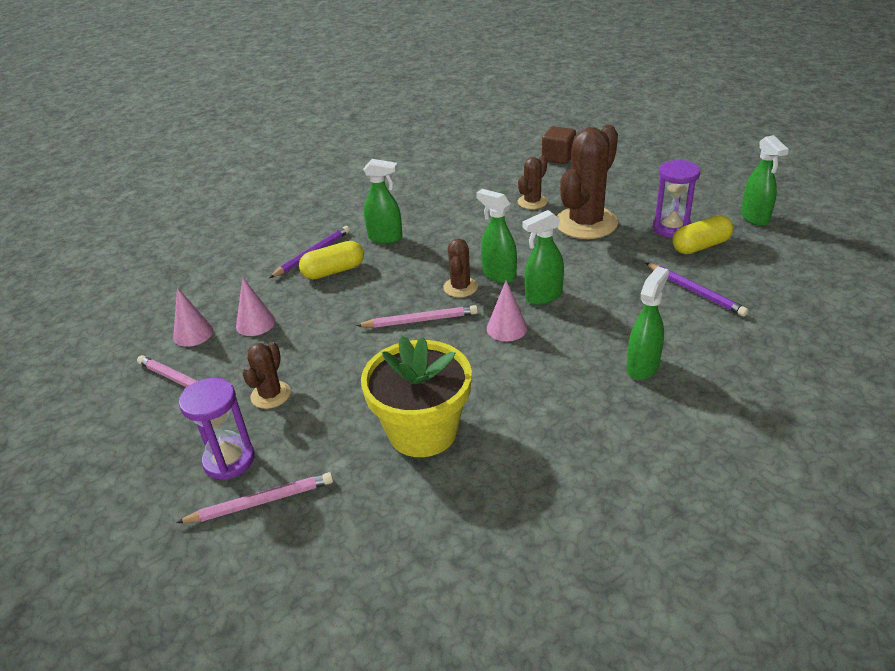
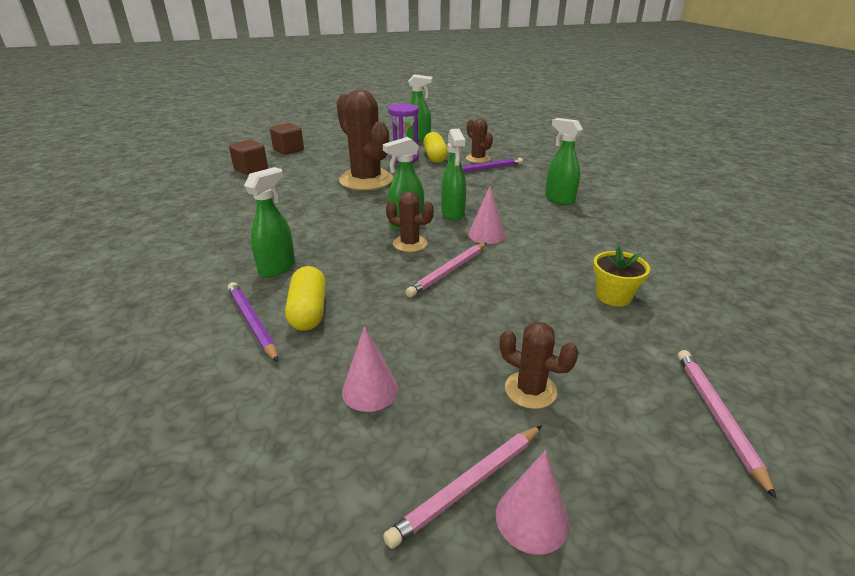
camera: 75 degrees left, 5 degrees down
(193, 333) = (347, 464): pink cone -> pink cone (532, 518)
(229, 460) = (647, 440): purple hourglass -> none
(420, 320) = (448, 271): pink pencil -> pink pencil turned 150 degrees counterclockwise
(422, 431) = (613, 296): yellow flower pot -> yellow flower pot, size x0.52
(532, 202) = (307, 191): brown cactus -> brown cactus (478, 159)
(625, 156) = (288, 150): none -> brown cube

